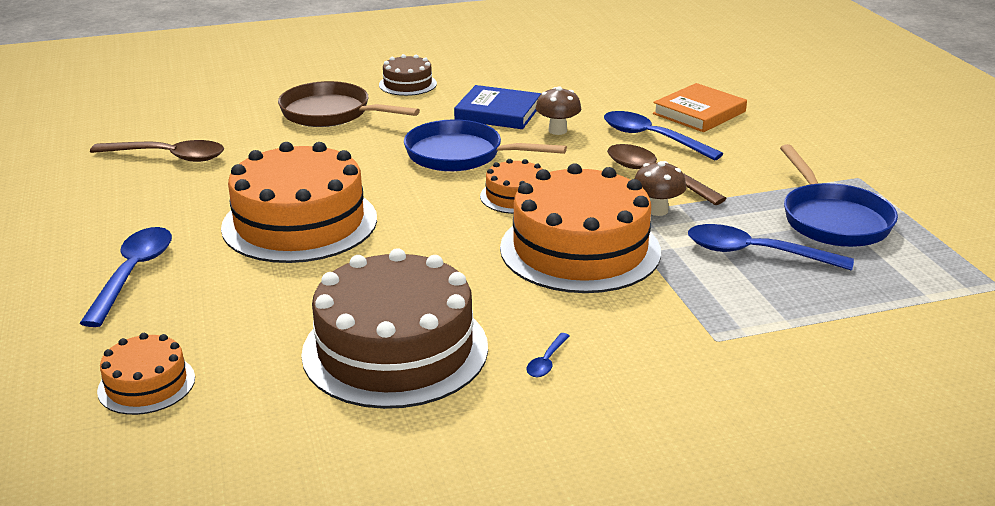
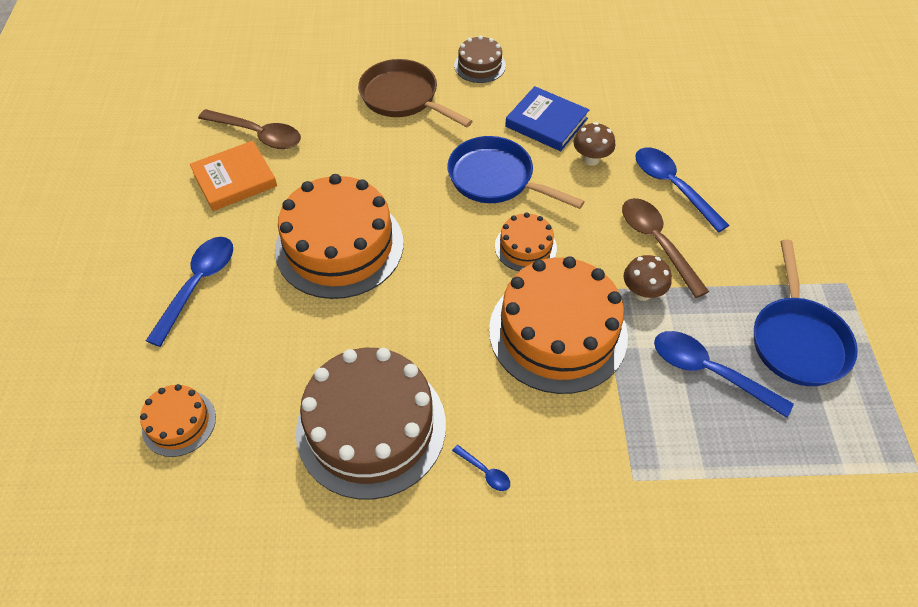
camera: 15 degrees right, 25 degrees up
(546, 362) = (485, 472): blue spoon -> blue spoon turned 90 degrees counterclockwise
(699, 113) = (729, 156): orange book -> orange book (234, 179)

